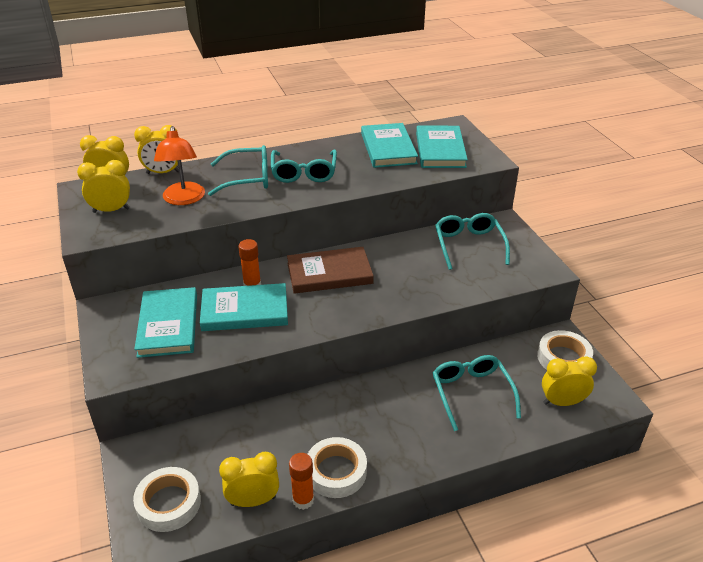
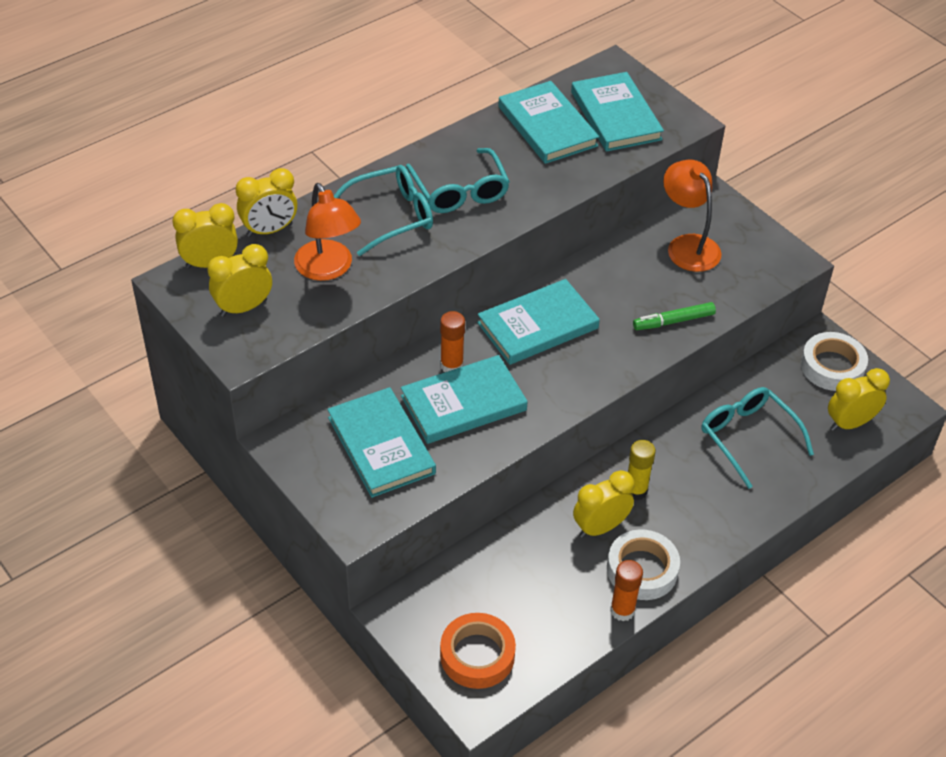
camera: 20 degrees left, 10 degrees up
(169, 503) = (477, 655): white tape -> orange tape
(253, 501) = (569, 626): yellow clock -> yellow clock (600, 527)
(329, 273) = (537, 325): brown book -> turquoise book
(362, 411) = (635, 490): none -> yellow glue stick
(433, 290) = (673, 321): none -> green marker
(469, 245) = (688, 245): turquoise glasses -> orange lamp

